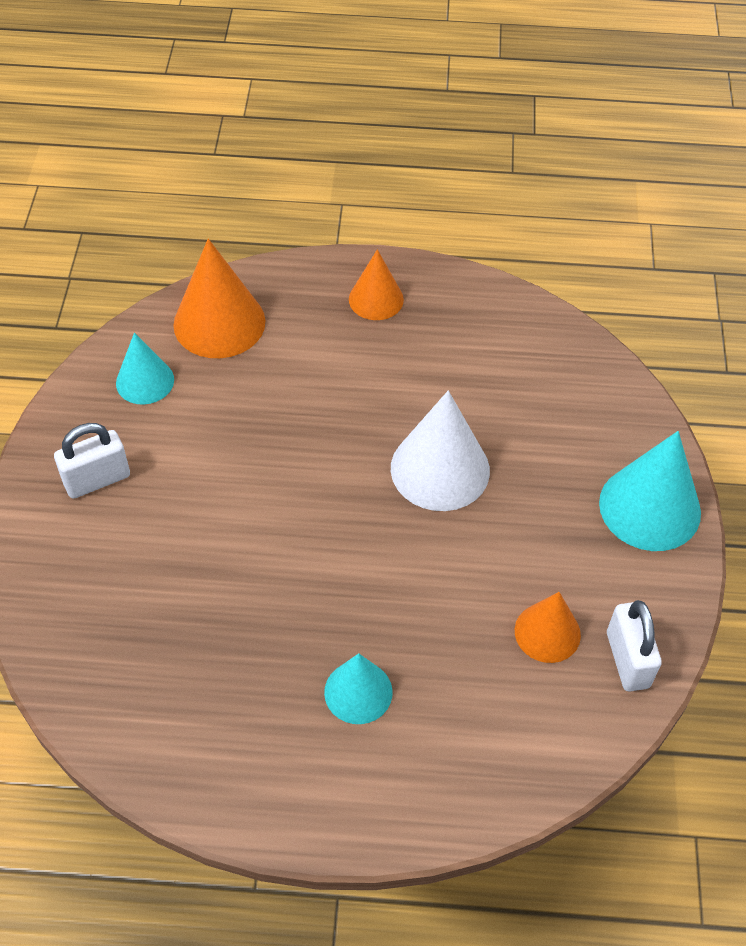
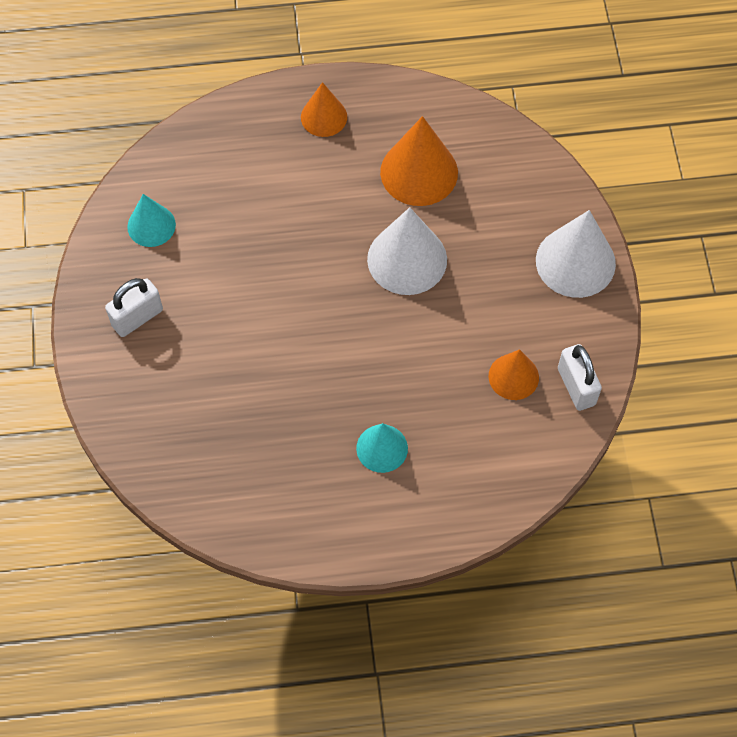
camera: 10 degrees left, 10 degrees up
(219, 323) = (198, 161): orange cone -> orange cone (419, 172)
(649, 507) = (575, 262): turquoise cone -> white cone

